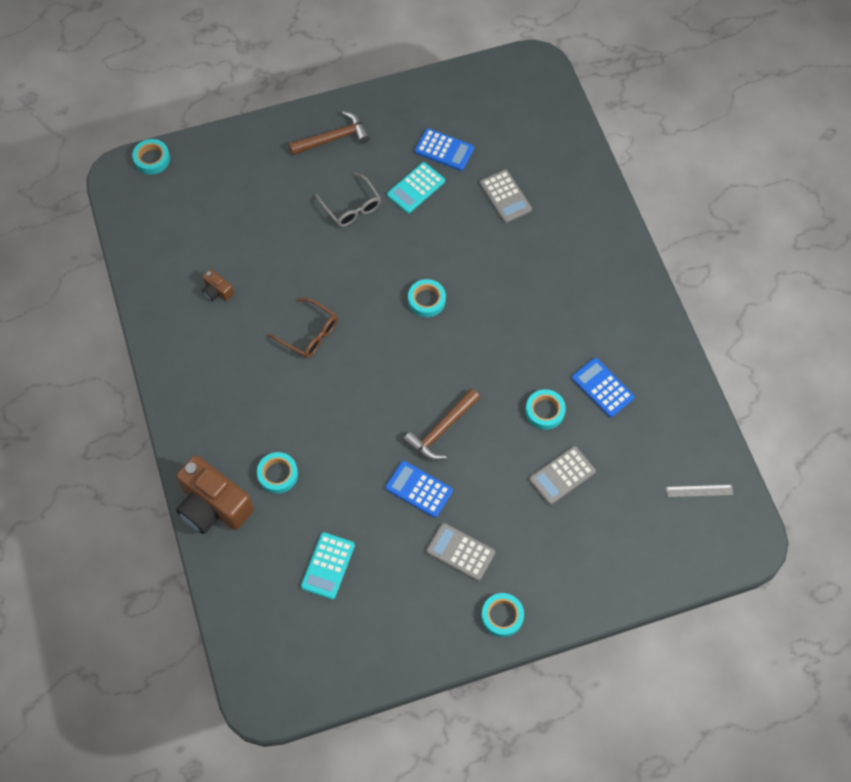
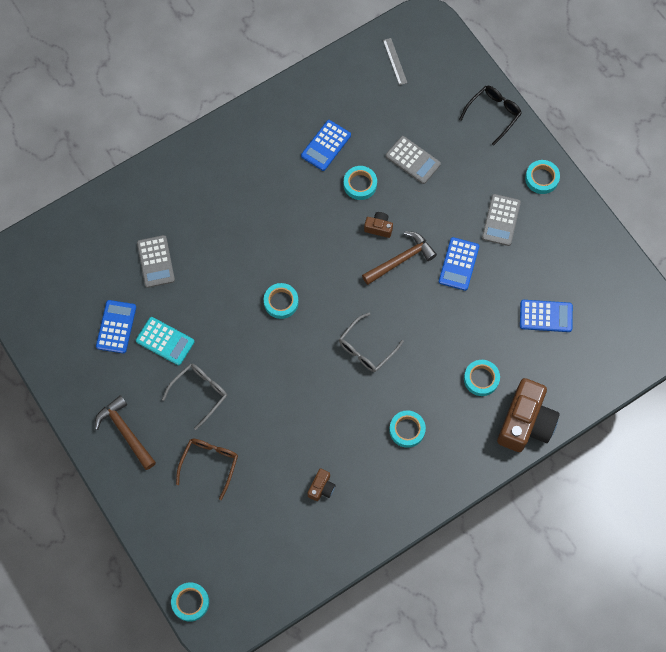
camera: 105 degrees left, 5 degrees up
(248, 385) = (407, 430): none -> turquoise tape
(309, 333) = (341, 393): brown glasses -> brown glasses (209, 464)
(328, 566) = (546, 316): turquoise calculator -> blue calculator
(350, 369) = (367, 348): none -> grey glasses
(441, 430) = (401, 259): brown hammer -> brown hammer turned 60 degrees counterclockwise
(486, 417) = (378, 228): none -> brown camera
(505, 196) = (155, 261): grey calculator -> grey calculator turned 120 degrees clockwise
(602, 585) = (493, 114): none -> black glasses

